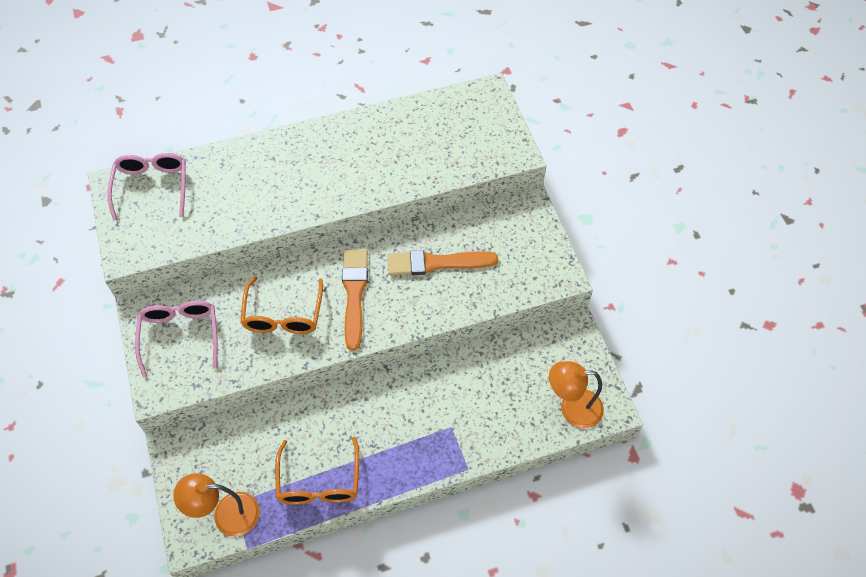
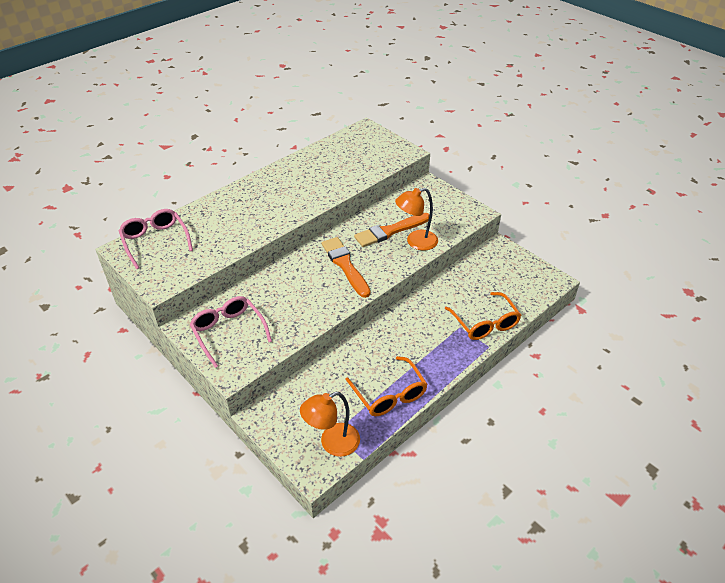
camera: 25 degrees left, 15 degrees down
(283, 315) = (301, 294): orange glasses -> orange glasses (485, 323)
(572, 408) = (530, 288): orange lamp -> orange lamp (416, 242)

